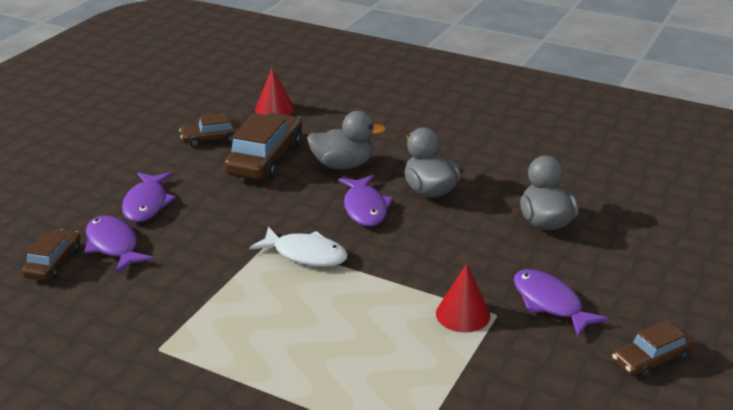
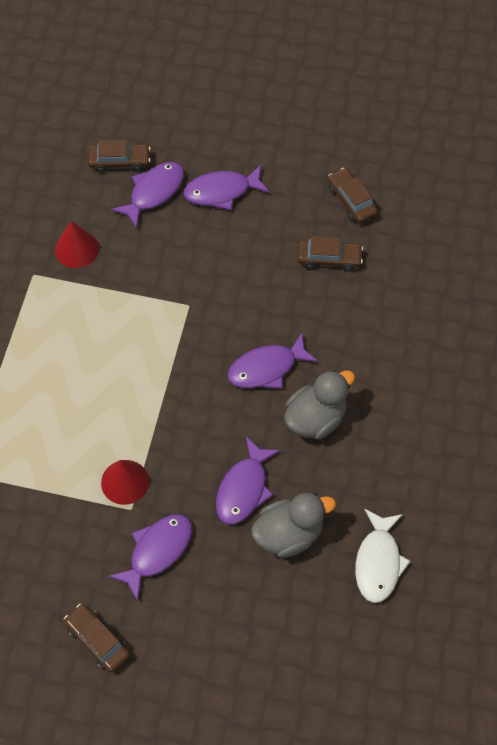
camera: 75 degrees right, 30 degrees up
(265, 159) = (329, 259): brown car -> brown car, size x0.57
(274, 108) = (435, 235): red cone -> red cone (77, 249)
(305, 254) = (179, 339): white fish -> white fish (378, 562)
(343, 165) = (339, 330): grey duck -> none
(491, 240) = (244, 489): none -> purple fish

